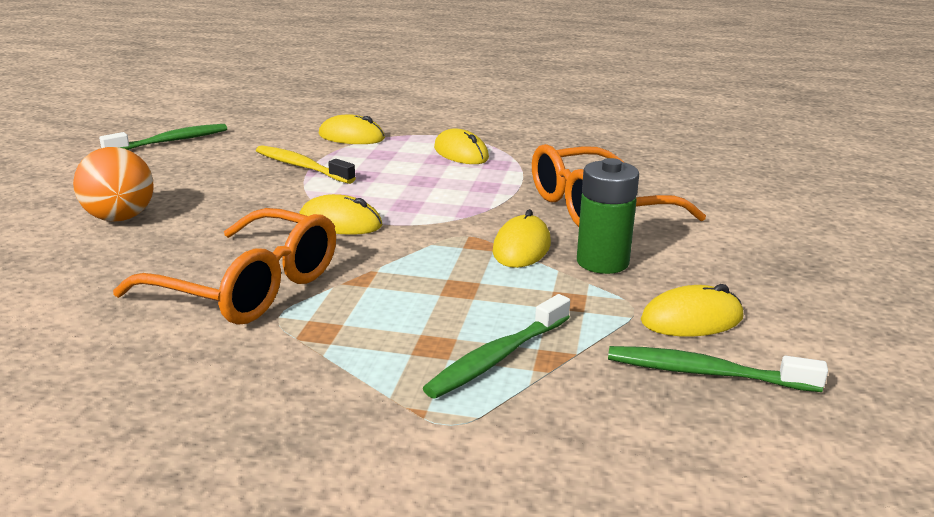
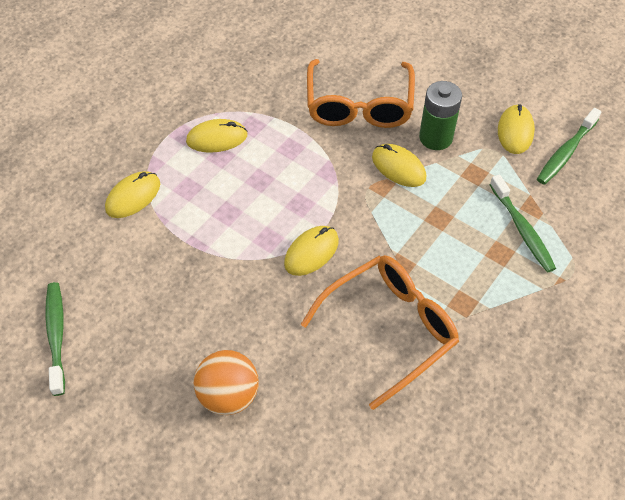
camera: 65 degrees left, 30 degrees up
(301, 167) = (185, 249): yellow toothbrush -> none

